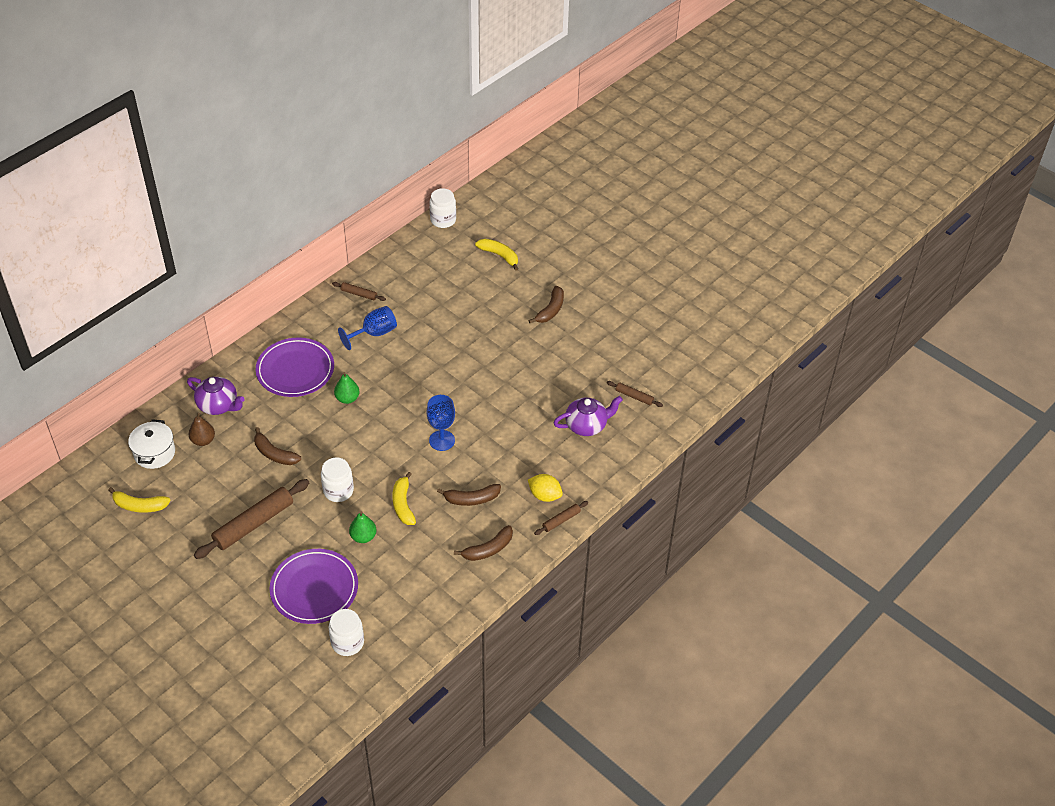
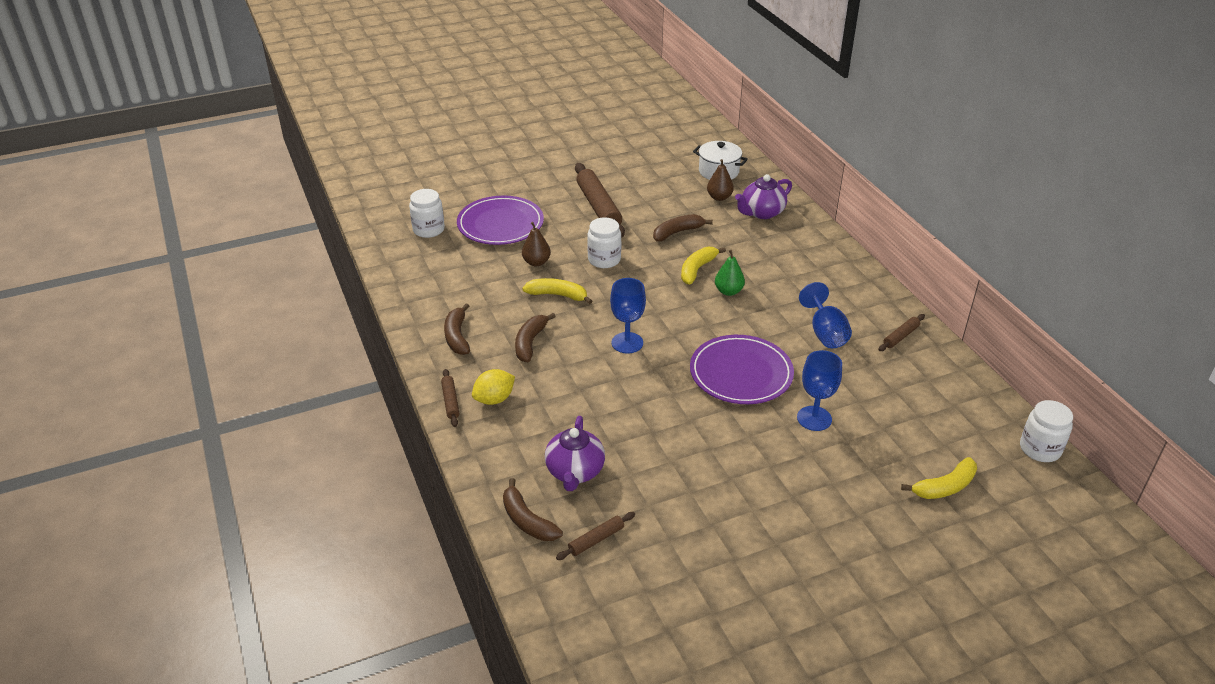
camera: 115 degrees right, 10 degrees down
(139, 506) = (660, 156): yellow banana -> yellow banana (697, 269)
(295, 370) = (790, 266): purple plate -> purple plate (741, 373)
(363, 537) = (536, 262): green pear -> brown pear
(470, 322) = (814, 418): none -> blue goblet
(550, 310) = (808, 507): brown banana -> brown banana (527, 521)

